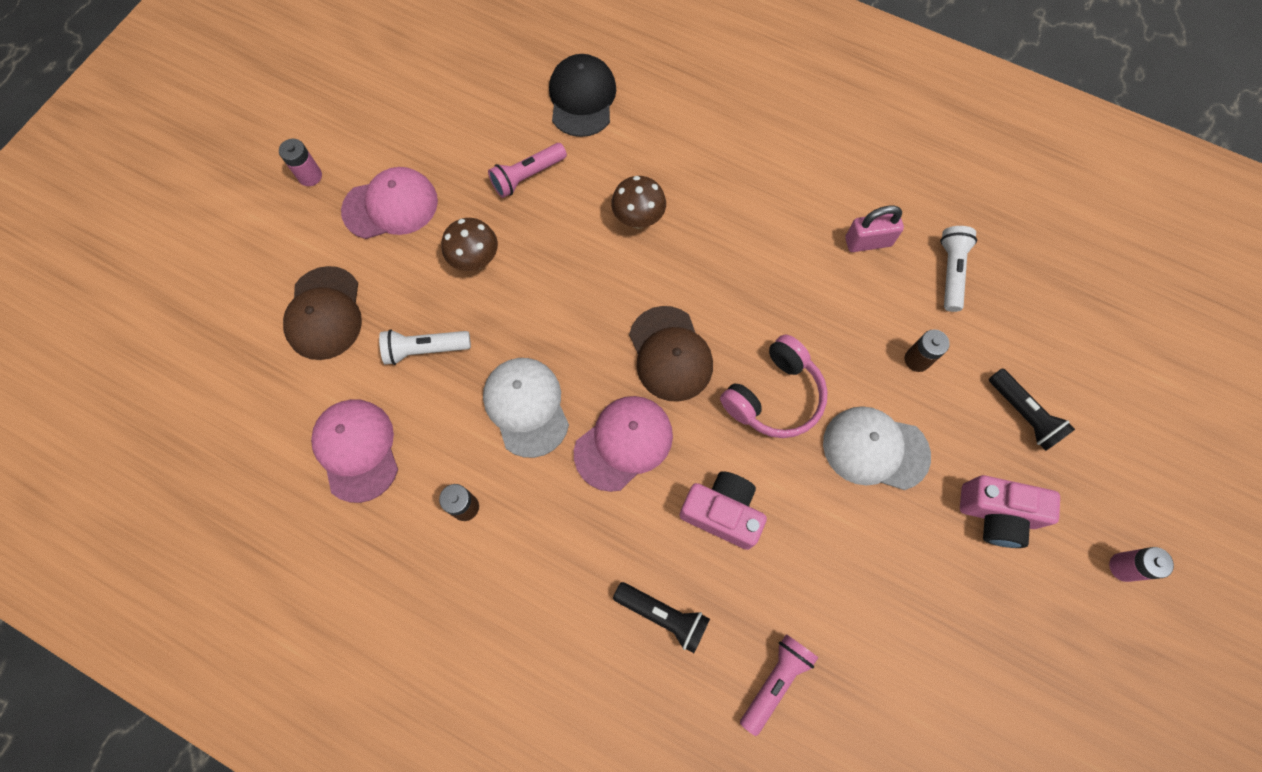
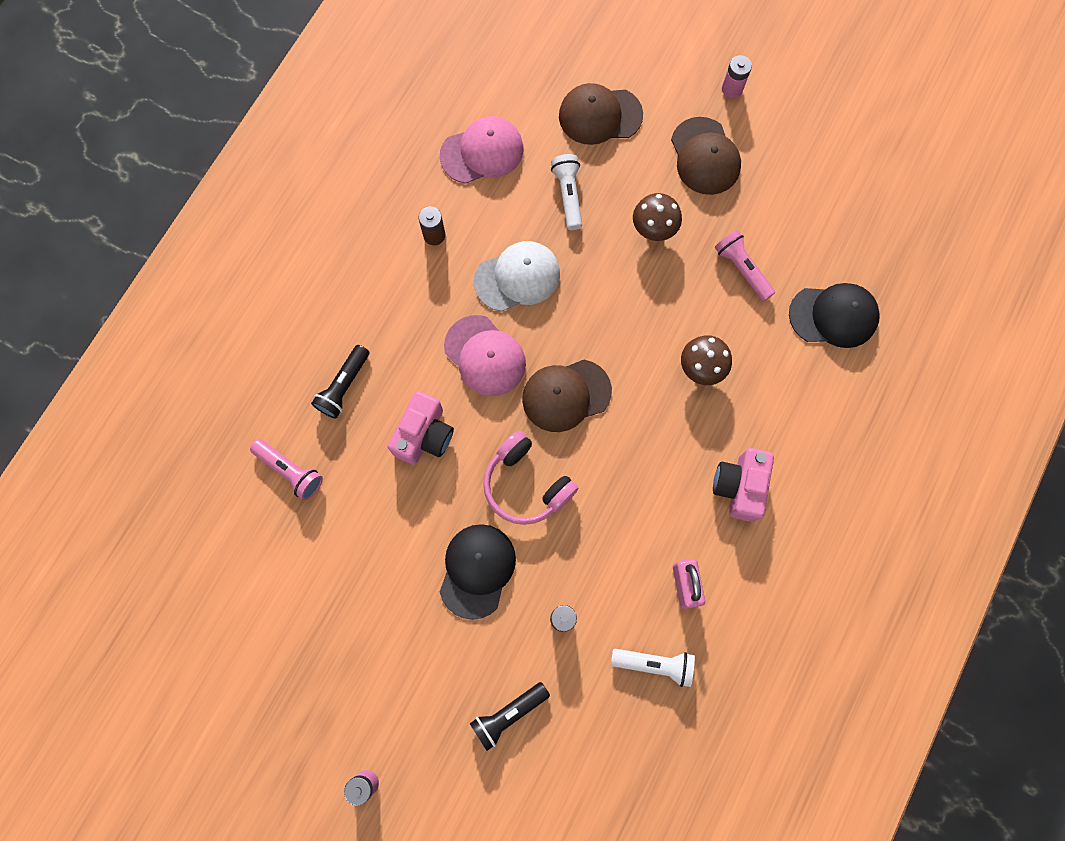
camera: 90 degrees right, 5 degrees up
(391, 206) = (705, 156): pink cap -> brown cap
(875, 449) = (477, 570): white cap -> black cap
(996, 514) = (416, 673): pink camera -> pink camera (739, 487)

